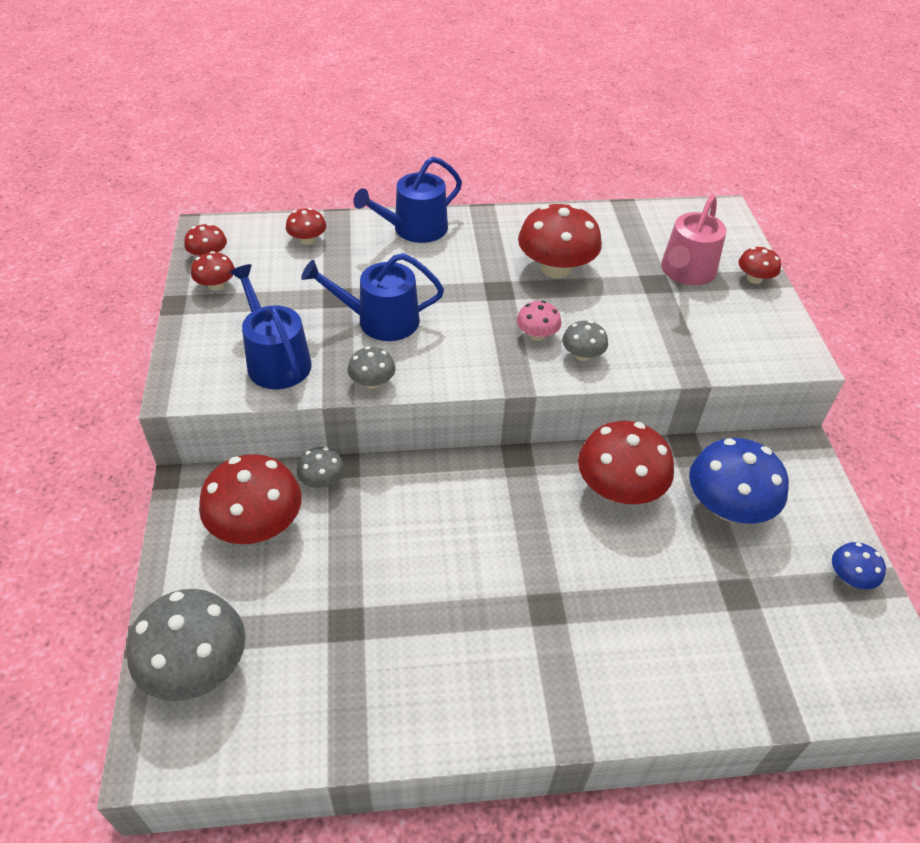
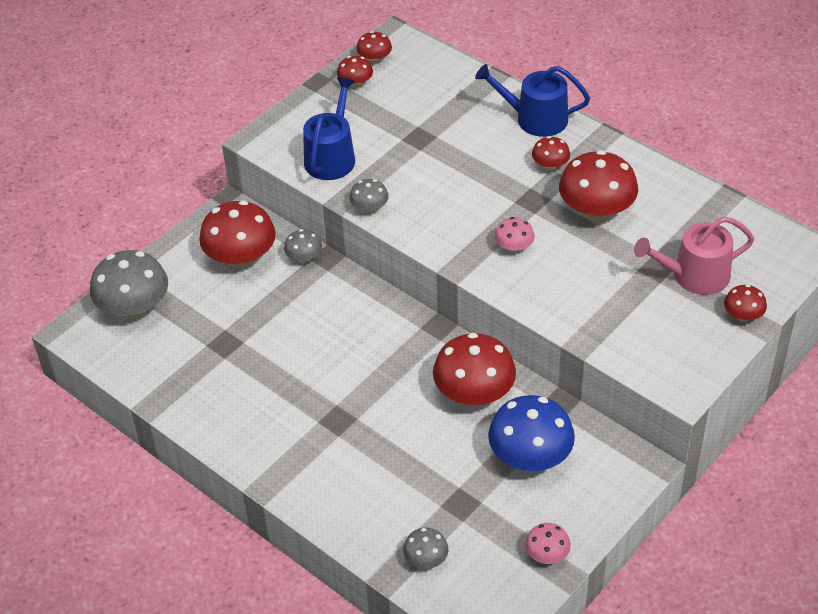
camera: 50 degrees right, 0 degrees up
(307, 240) = (451, 84): red mushroom -> red mushroom (550, 165)
(380, 320) = (425, 171): blue watering can -> none
(582, 355) = (525, 280): grey mushroom -> grey mushroom (426, 559)
(850, 577) = (547, 554): blue mushroom -> pink mushroom

